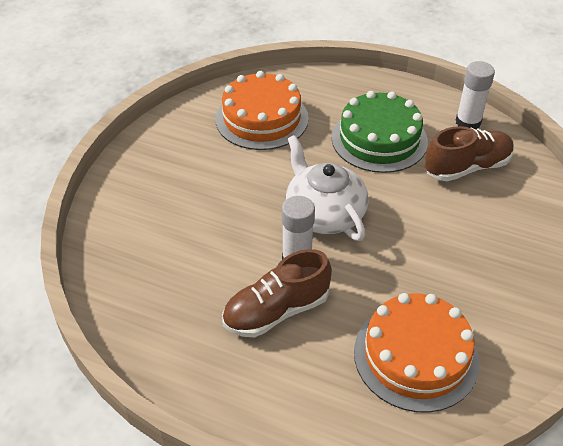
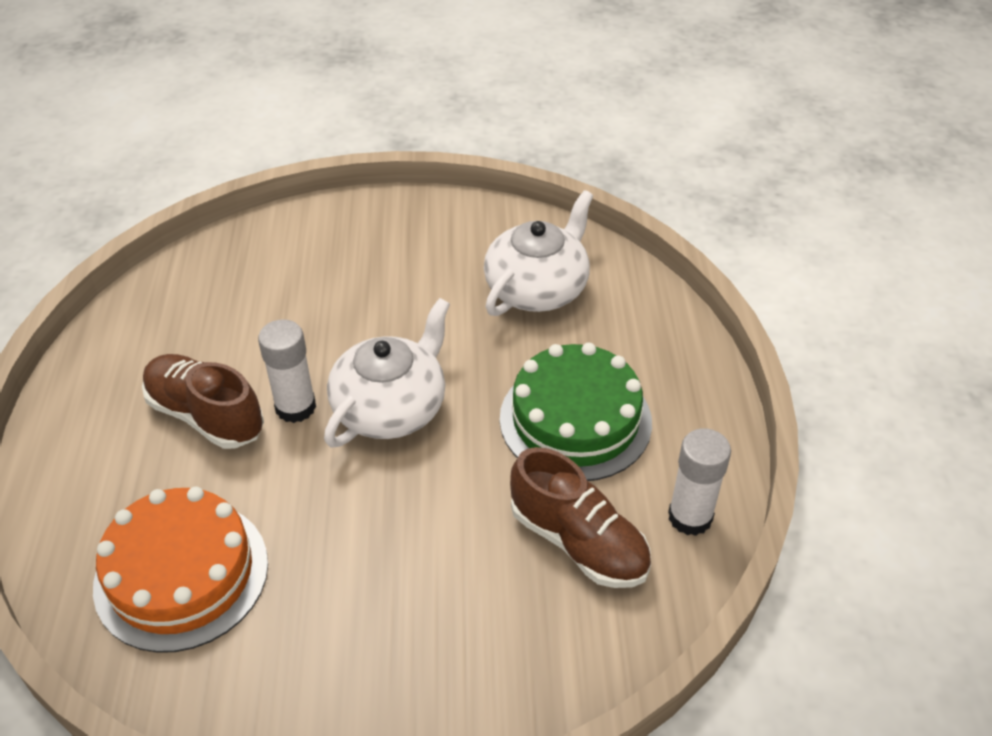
camera: 65 degrees right, 0 degrees up
(261, 118) = (537, 288): orange cake -> white teapot

